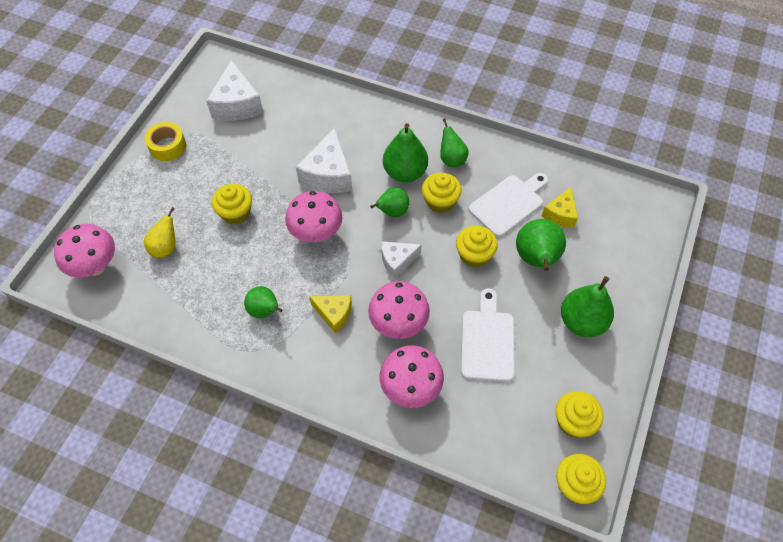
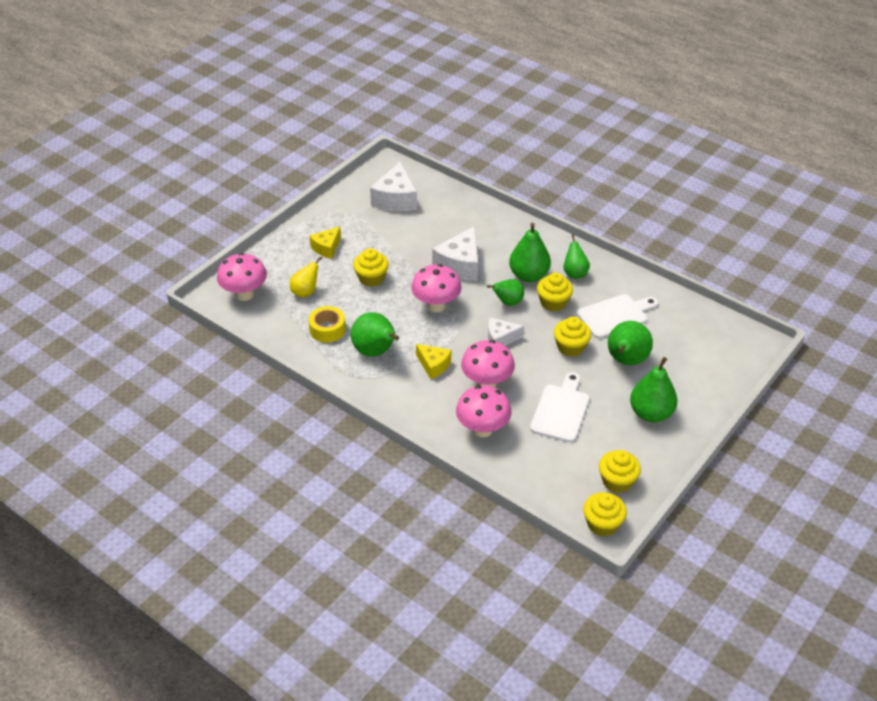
camera: 15 degrees right, 15 degrees down
(167, 146) = (327, 220): yellow tape -> yellow tape (327, 329)
(265, 311) = (375, 352): green pear -> green pear, size x1.57
(560, 214) = (660, 332): yellow cheese -> yellow cheese (326, 248)

